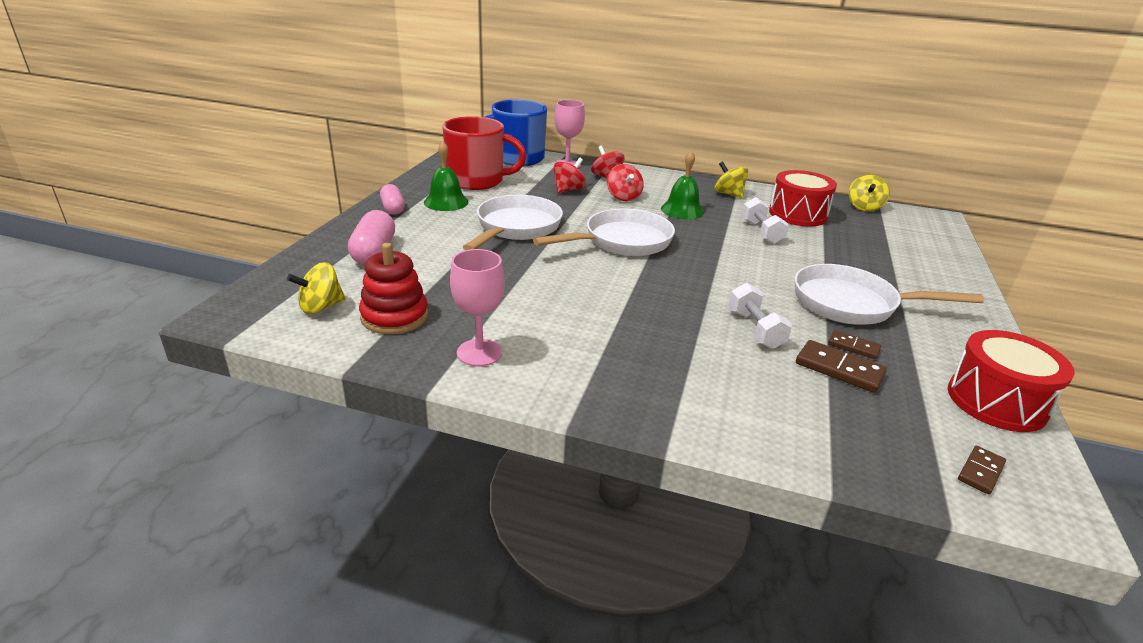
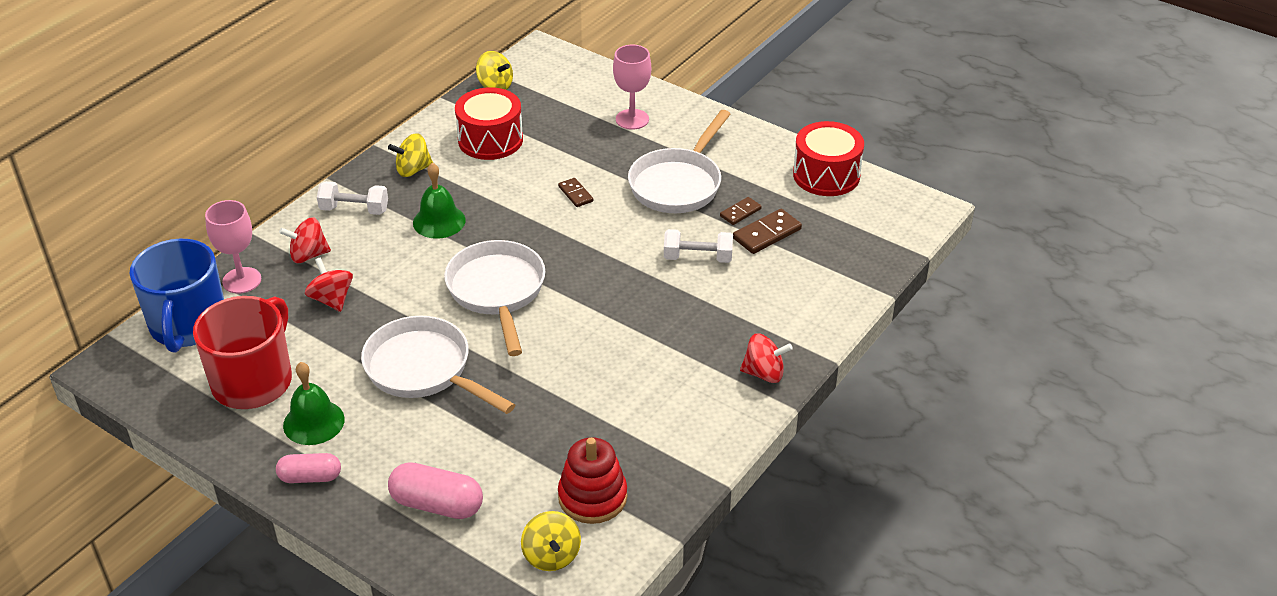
camera: 70 degrees left, 10 degrees up
(479, 353) = (677, 443): pink goblet -> pink goblet (632, 119)
(623, 197) = (379, 258): red spinning top -> red spinning top (764, 373)
(761, 232) = (520, 183): white dumbbell -> white dumbbell (354, 210)
(980, 471) = (889, 221): brown domino -> brown domino (575, 194)

